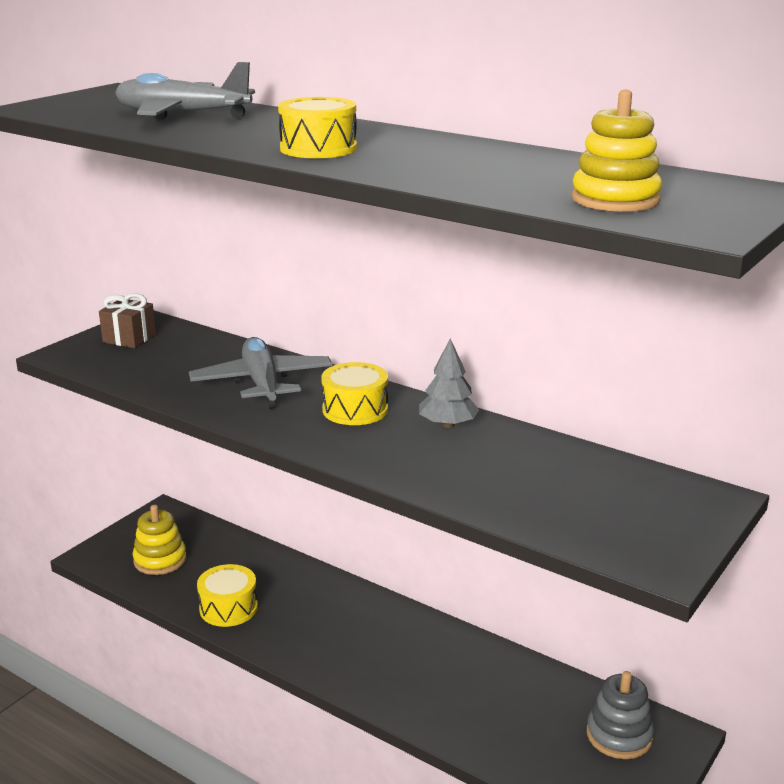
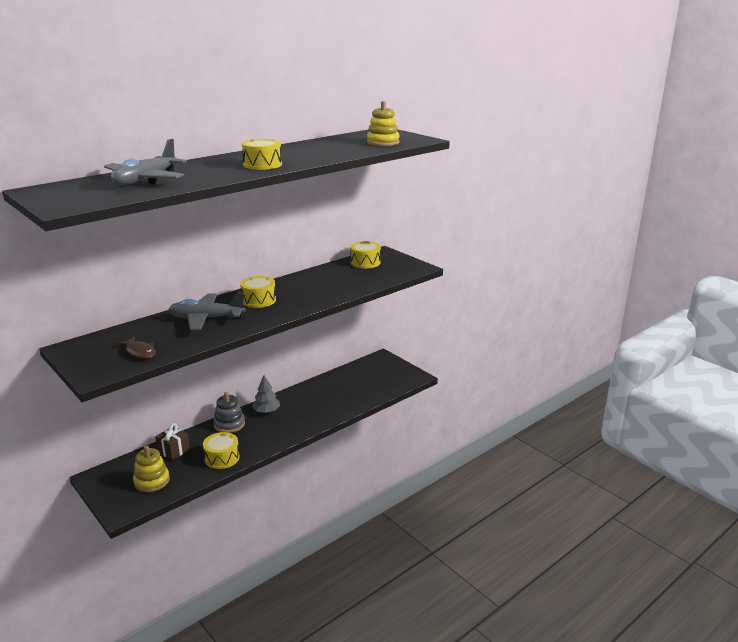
camera: 75 degrees left, 0 degrees up
(129, 338) = (94, 353): brown gift -> brown gift (174, 451)
(135, 364) = (139, 352): none -> brown fish
(448, 424) = (291, 284): grey tree -> grey tree (266, 411)
(619, 735) = (375, 368): grey stacking toy -> grey stacking toy (229, 424)
(628, 485) = (365, 262): none -> yellow drum

